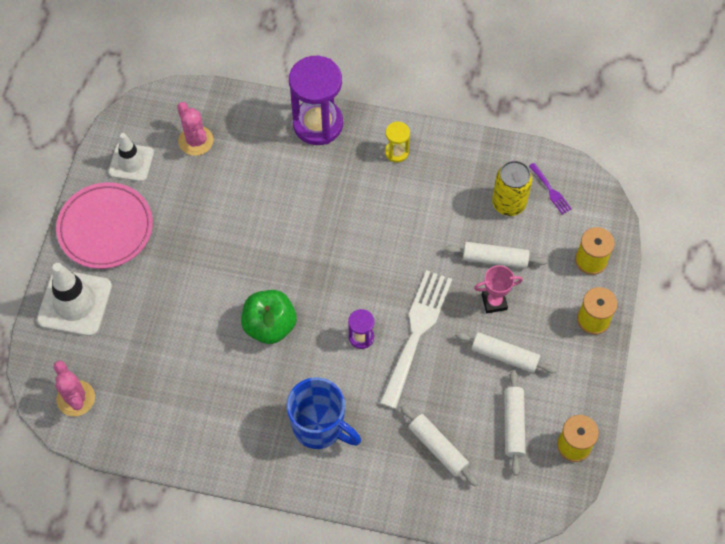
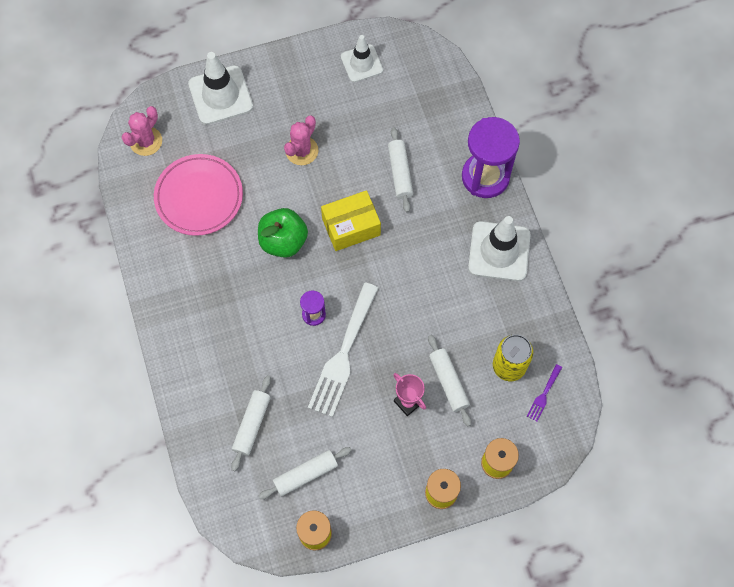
camera: 60 degrees right, 5 degrees up
(105, 228) = (295, 79): pink plate -> pink plate (199, 197)
(196, 141) = (410, 97): pink cactus -> pink cactus (302, 151)
(293, 259) = (351, 227): none -> yellow box
(319, 427) = (219, 325): blue mug -> none
(396, 152) = (499, 251): yellow hourglass -> white traffic cone
(416, 332) = (343, 355): white fork -> white fork turned 120 degrees clockwise
(504, 355) = (363, 436): white rolling pin -> white rolling pin (400, 173)

